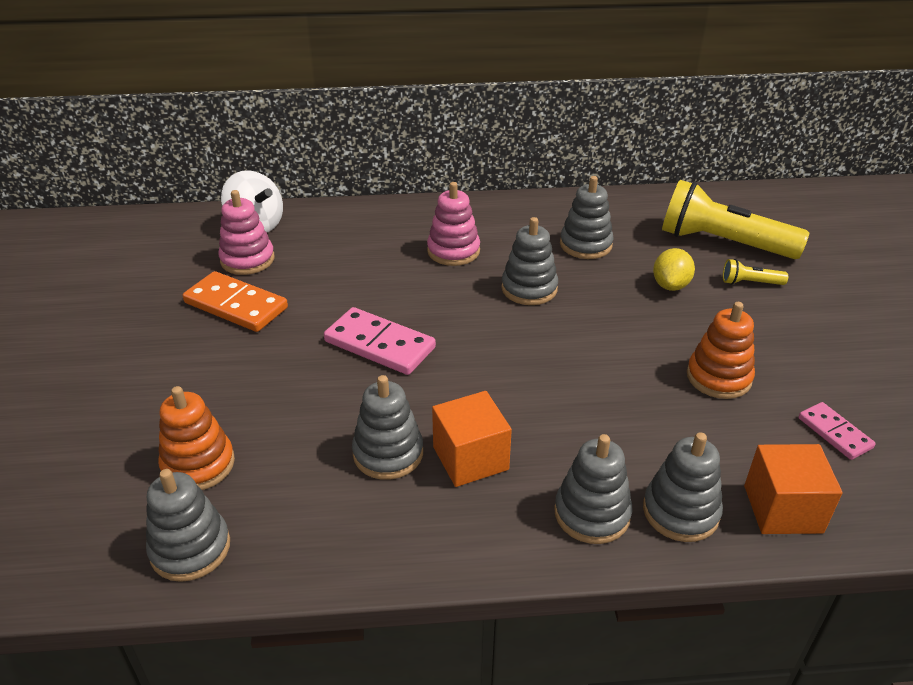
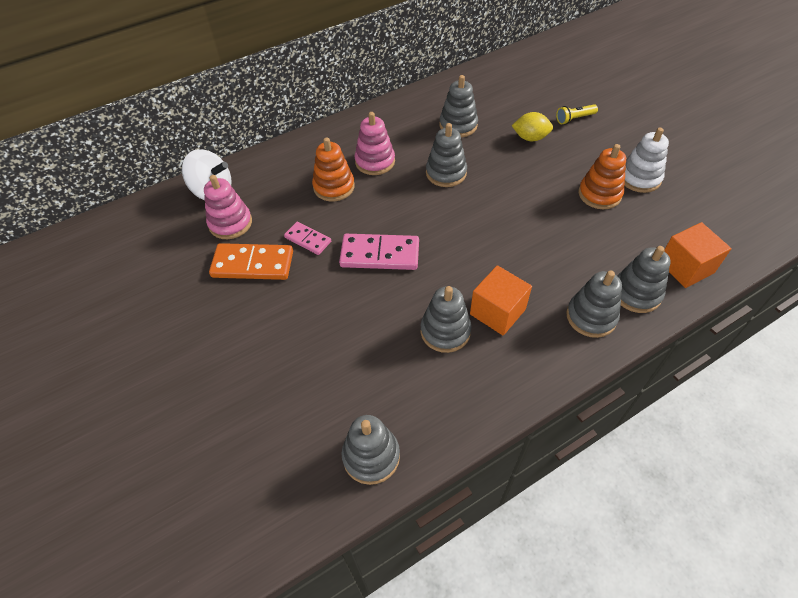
camera: 25 degrees left, 15 degrees up
(198, 465) = (327, 396): orange stacking toy -> orange stacking toy (334, 187)
(670, 285) = (530, 138): yellow lemon -> yellow lemon turned 75 degrees counterclockwise
(722, 243) = (540, 94): yellow flashlight -> none
(794, 378) = (639, 178): none -> white stacking toy
(835, 433) = (681, 206): pink domino -> pink domino (308, 239)

